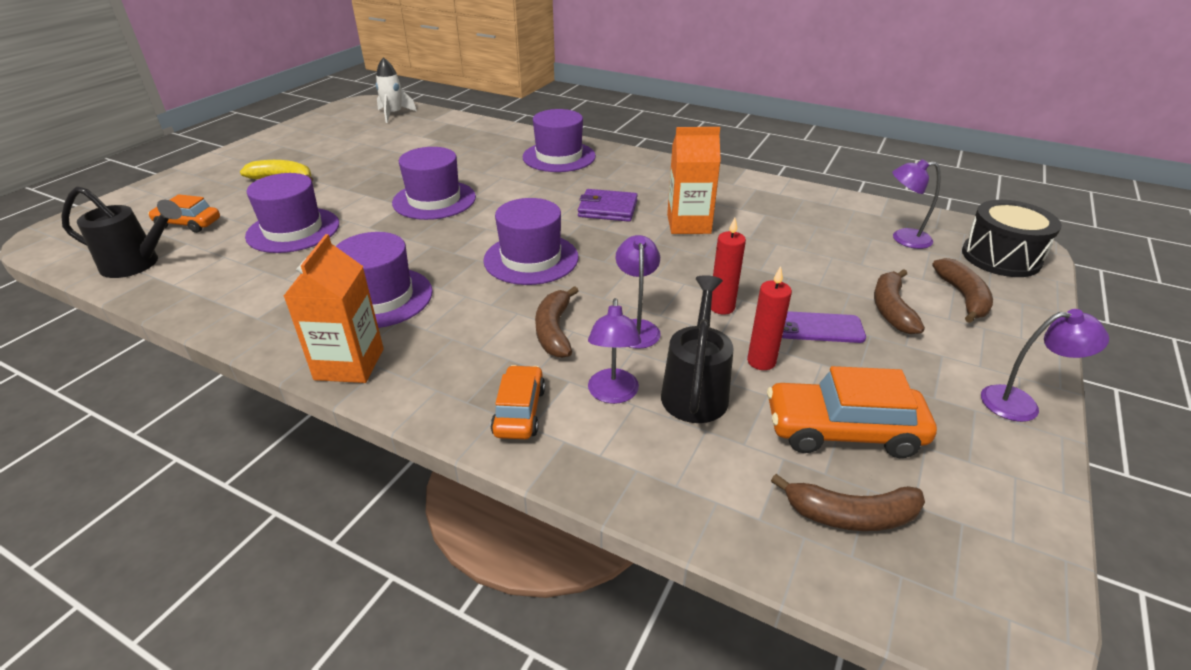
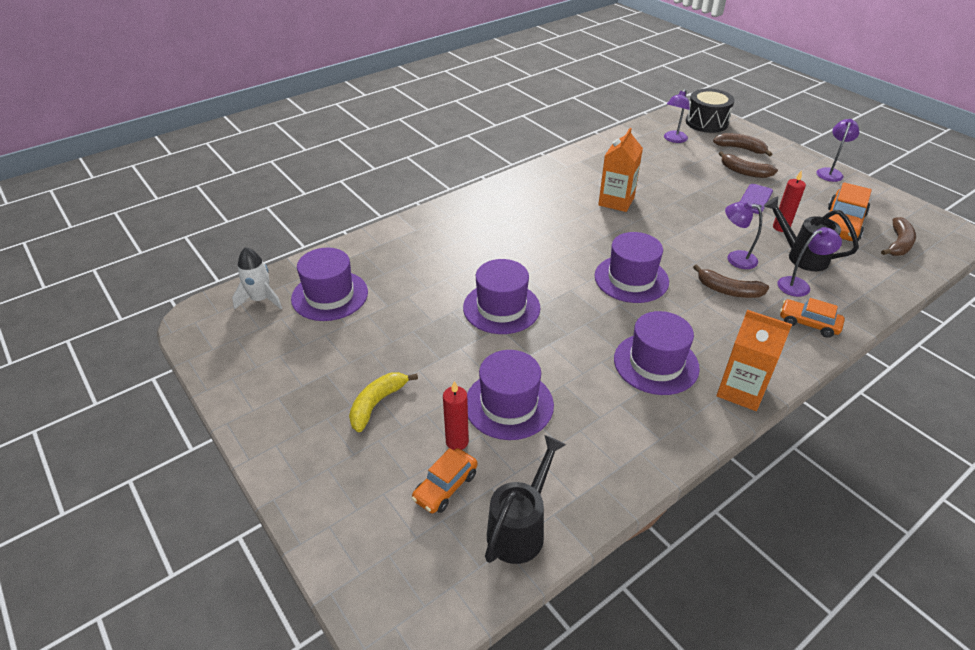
camera: 65 degrees left, 5 degrees up
(559, 157) = (462, 224): purple hat -> purple hat (330, 295)
(607, 209) = (573, 226): purple wallet -> none
(613, 394) = (799, 285): purple lamp -> purple lamp turned 45 degrees counterclockwise
(721, 307) = (723, 222): red candle -> red candle (457, 442)

